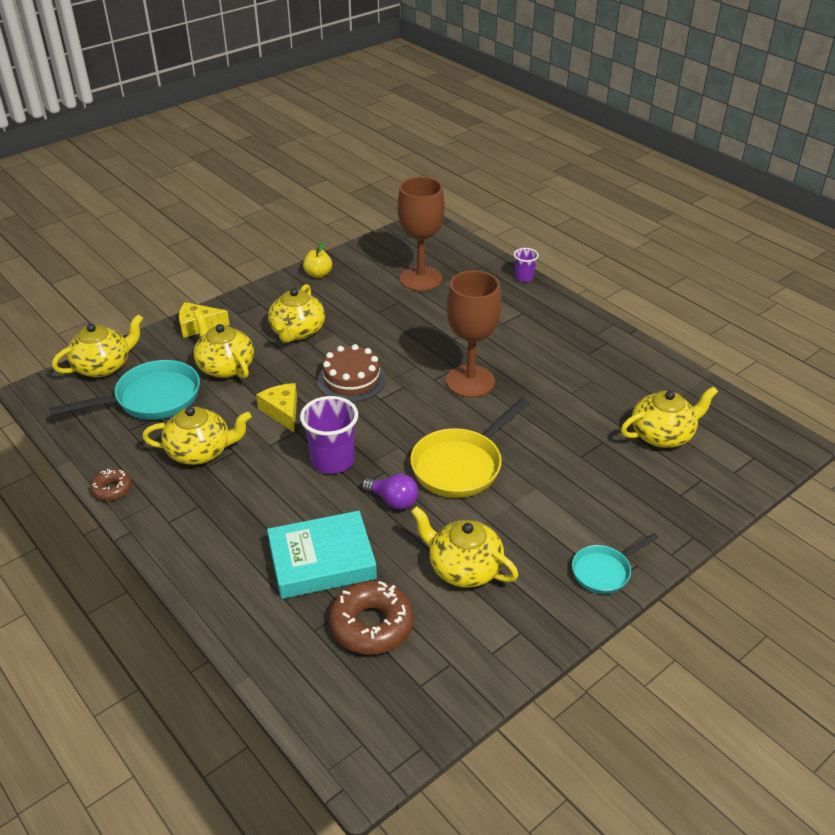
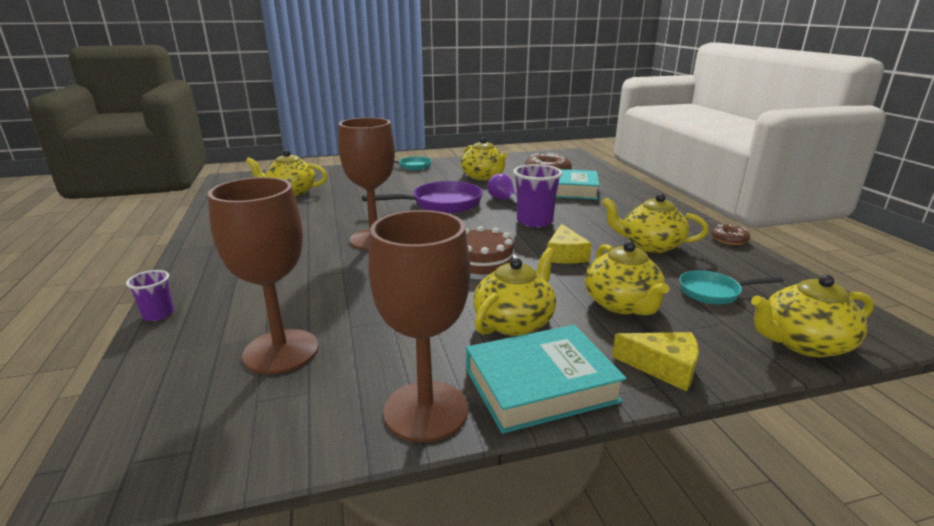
camera: 155 degrees left, 15 degrees down
(151, 399) = (713, 292): turquoise pan -> turquoise pan, size x0.58
(266, 299) = (540, 385): none -> turquoise book
(318, 274) = (426, 410): yellow apple -> brown goblet
(461, 465) = (441, 204): yellow pan -> purple pan

